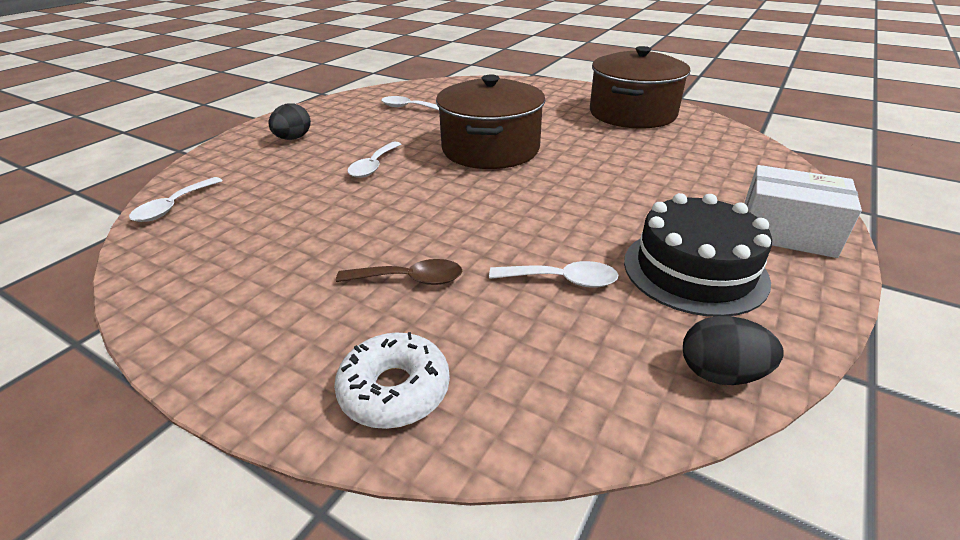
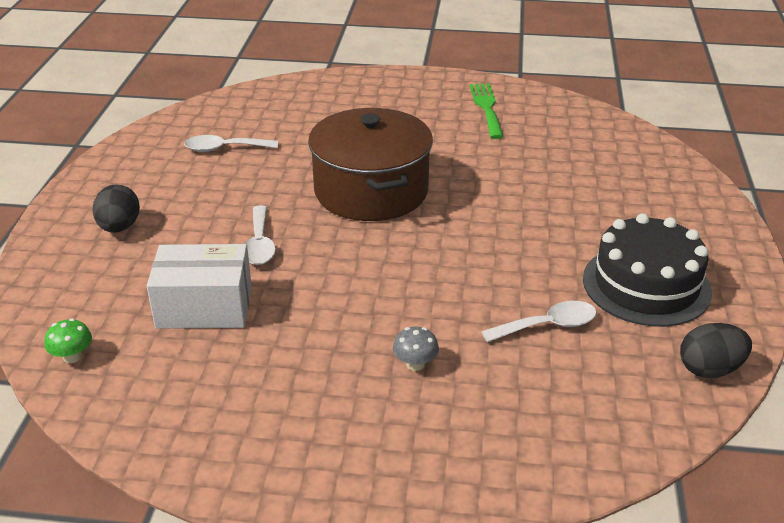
camera: 25 degrees left, 0 degrees up
(173, 207) = (72, 356): white spoon -> green mushroom
(395, 390) = (486, 462): white donut -> none
(410, 279) = (415, 364): brown spoon -> grey mushroom
(632, 113) = (486, 108): brown pot -> green fork
(786, 232) = (697, 226): white box -> white box (204, 307)

